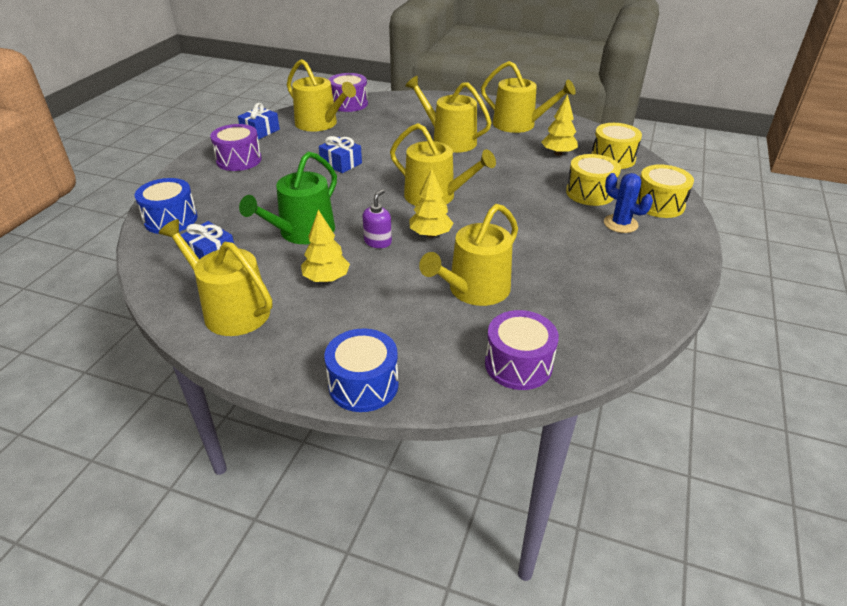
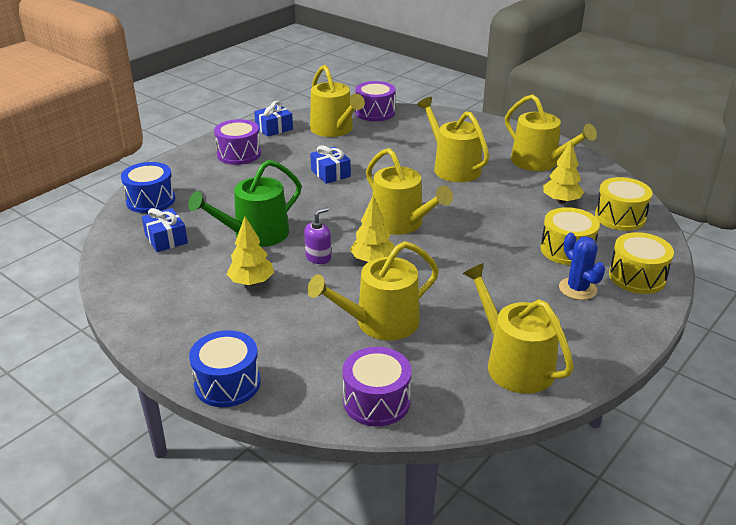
camera: 20 degrees right, 5 degrees down
(230, 310) = (155, 292): yellow watering can -> yellow watering can (514, 363)

